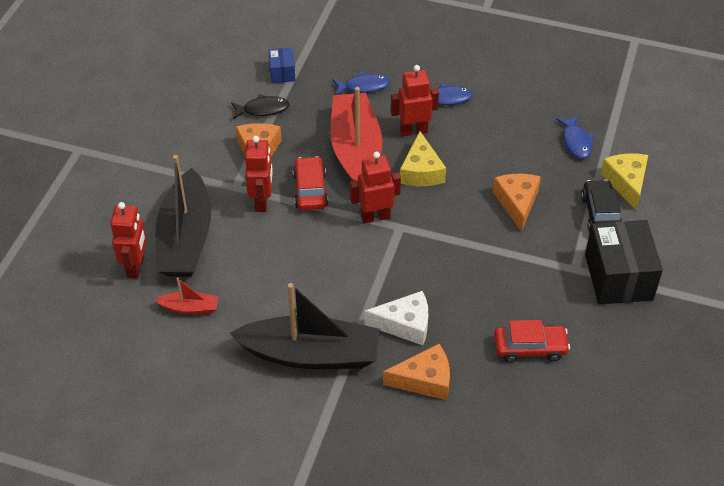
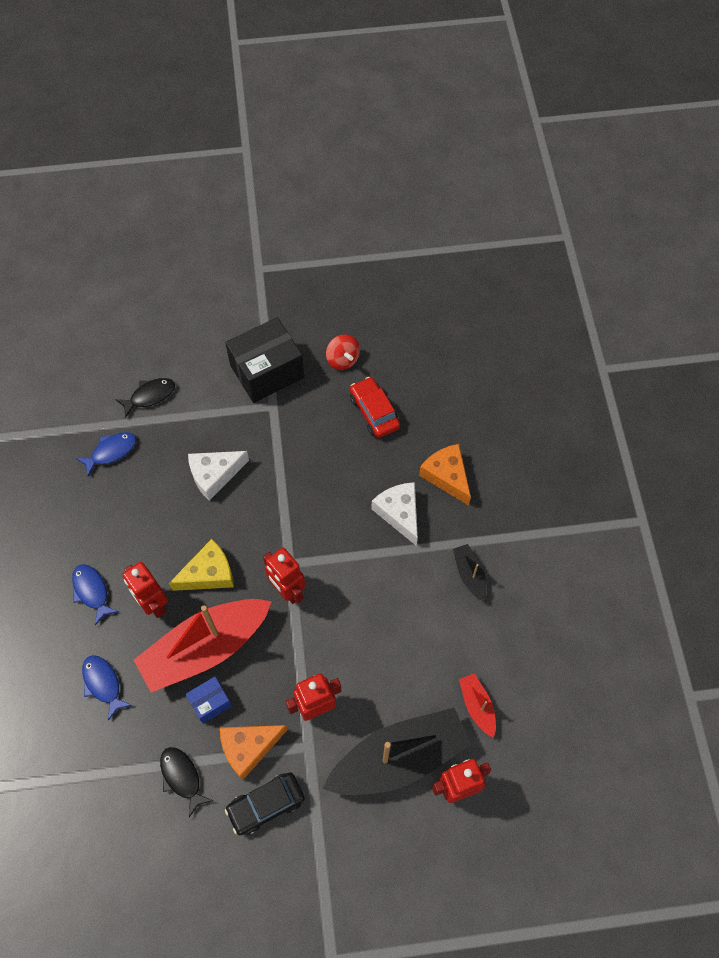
camera: 115 degrees left, 15 degrees up
(282, 73) = (113, 786): blue box -> blue box (210, 702)
(310, 190) = (280, 667): red car -> none
(311, 354) = (469, 574): black boat -> black boat, size x0.44
(517, 203) = (214, 475): orange cheese -> white cheese
(600, 214) = (199, 405): black car -> black car (266, 805)
(607, 345) = (342, 359): none -> red spinning top
(626, 183) = (150, 396): yellow cheese -> black fish

